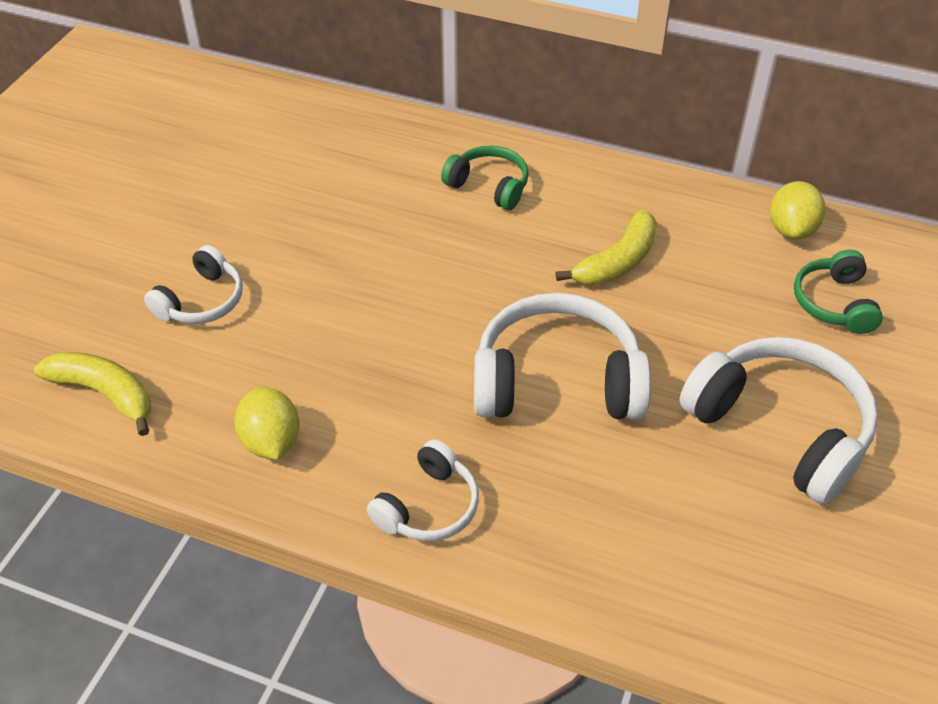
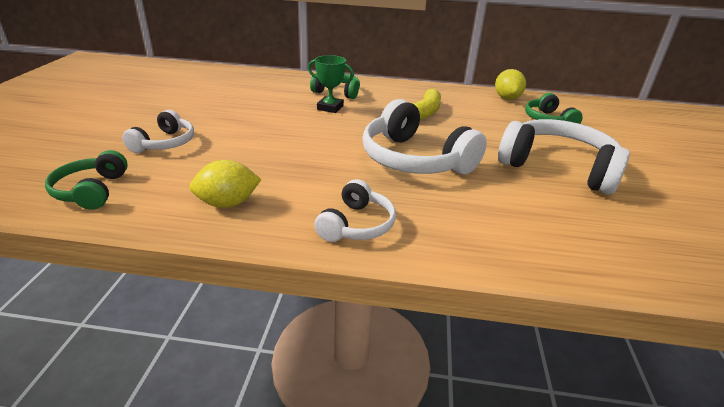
camera: 15 degrees left, 15 degrees down
(105, 394) = (91, 191): yellow banana -> green headphones
(271, 441) = (228, 203): yellow lemon -> yellow lemon turned 75 degrees counterclockwise
(464, 232) = (330, 108): none -> green trophy
(557, 381) = (414, 159): white headphones -> white headphones turned 120 degrees counterclockwise

